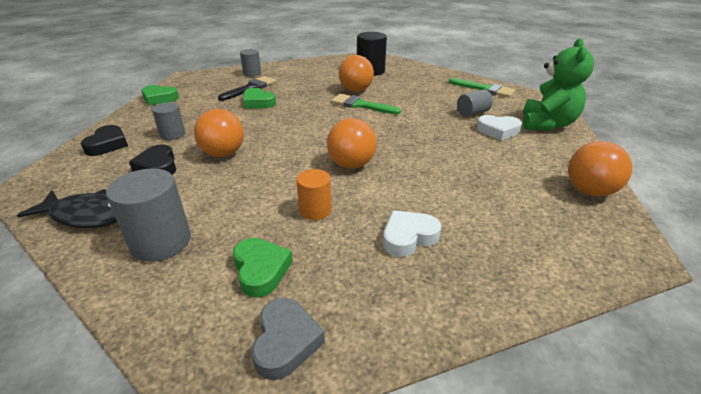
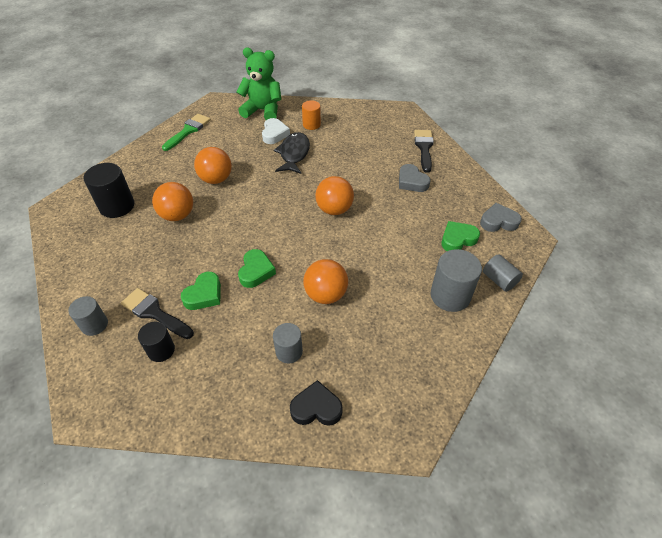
camera: 95 degrees left, 15 degrees up
(87, 215) = (436, 358): black fish -> black fish (294, 154)
(158, 166) = (355, 338): black heart -> none
(159, 98) = (178, 412): green heart -> green heart (256, 271)
(215, 91) = (161, 350): none -> black cylinder
(315, 210) = (396, 223): orange cylinder -> orange cylinder (311, 124)
(361, 105) = (219, 210): green brush -> none
(408, 237) = (412, 182): white heart -> grey heart
(472, 113) = (241, 143): grey cylinder -> grey cylinder (499, 280)
(513, 266) = (424, 148): none -> black brush
(589, 191) = (351, 112): orange ball -> orange ball (216, 179)

